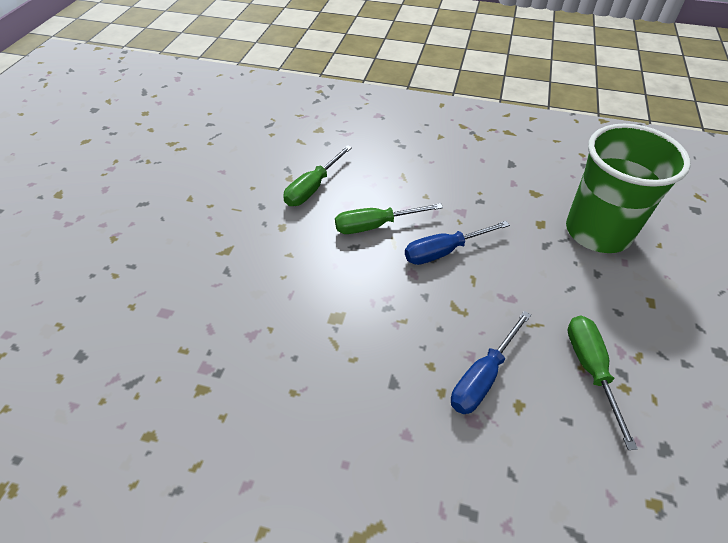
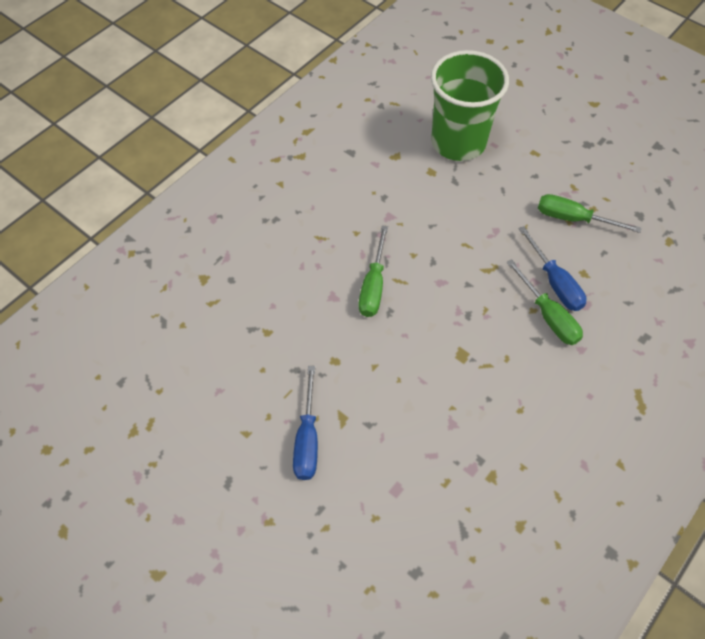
camera: 65 degrees left, 10 degrees up
(313, 188) = (295, 316): green screwdriver -> green screwdriver (548, 316)
(444, 251) = (428, 250): blue screwdriver -> blue screwdriver (307, 439)

